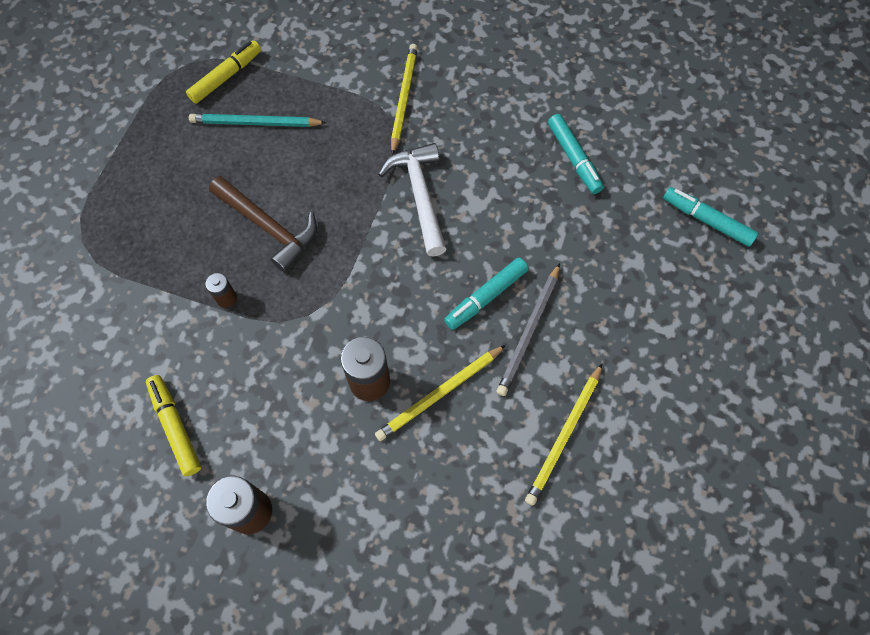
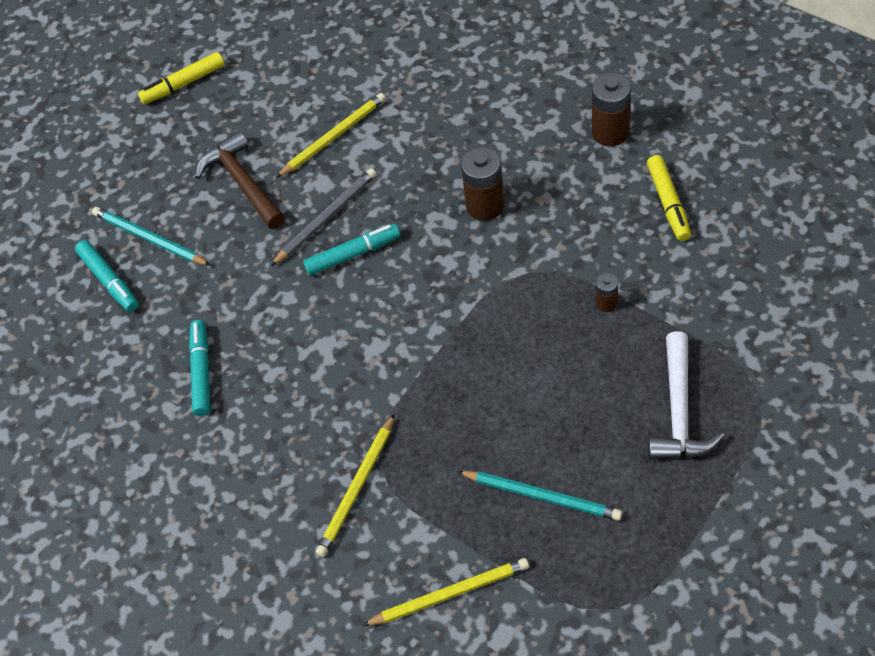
camera: 155 degrees left, 10 degrees down
(226, 77) = (567, 572): yellow marker -> yellow marker (183, 84)
(268, 227) = (550, 366): brown hammer -> brown hammer (243, 183)
(420, 196) = (379, 366): white hammer -> white hammer (679, 411)
(440, 393) = (425, 185): yellow pencil -> yellow pencil (449, 594)
(694, 270) = (150, 239): none -> turquoise pencil

